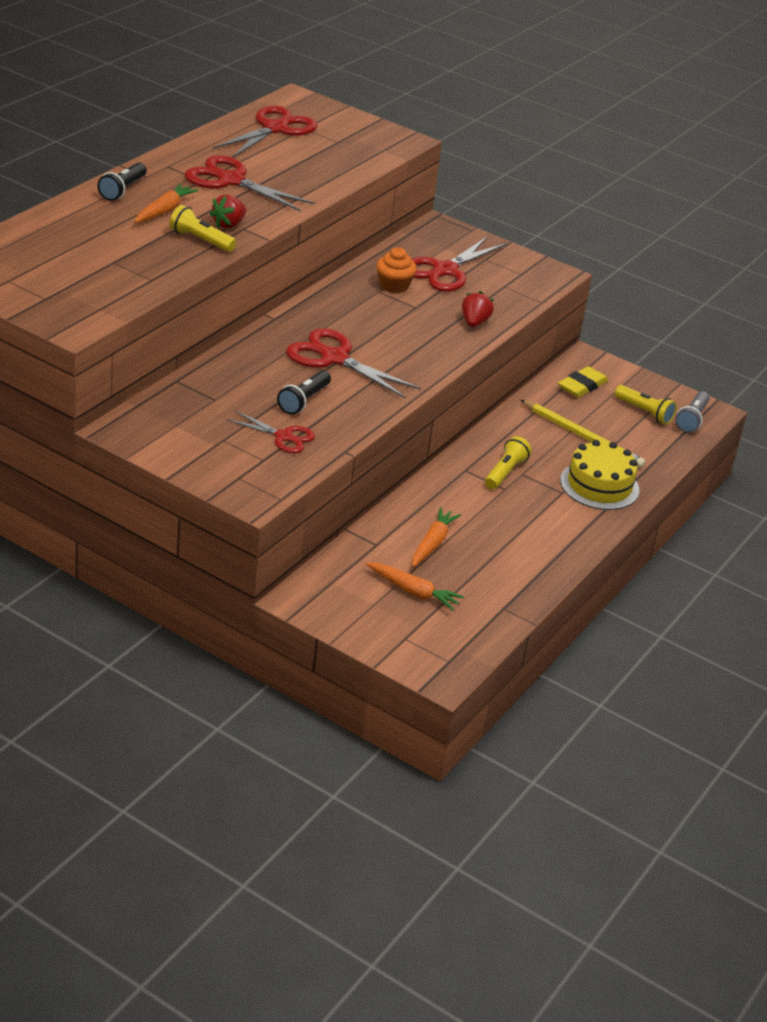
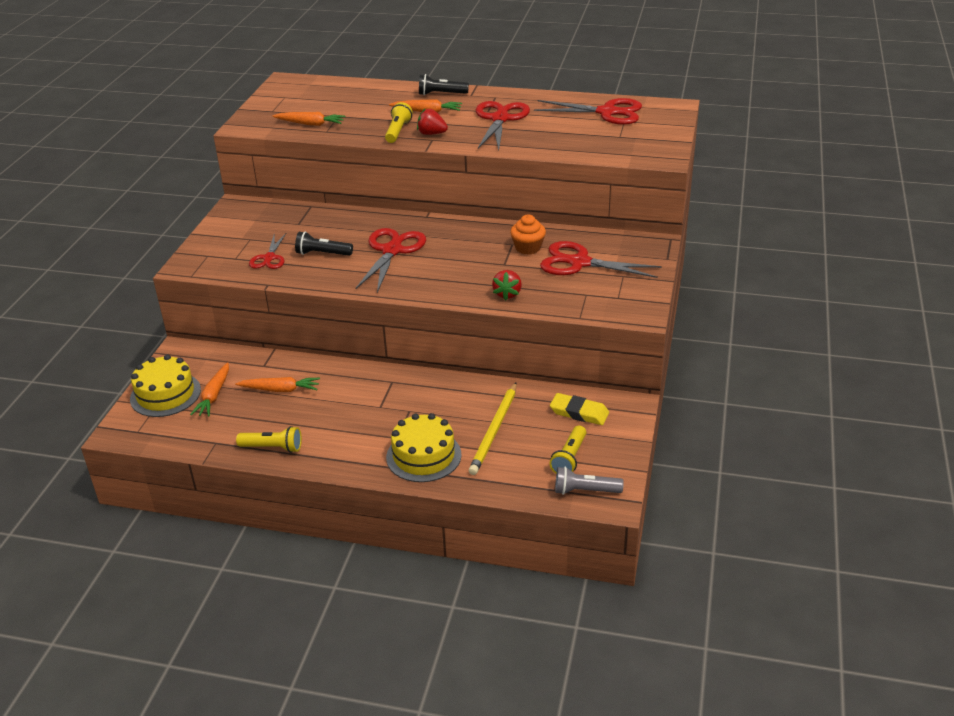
camera: 75 degrees right, 0 degrees up
(118, 284) = (310, 124): none -> orange carrot
(386, 627) = (165, 394): none -> yellow cake
(474, 322) = (507, 294): red strawberry -> red strawberry turned 105 degrees clockwise
(505, 472) = (404, 401): yellow flashlight -> yellow flashlight (273, 448)

